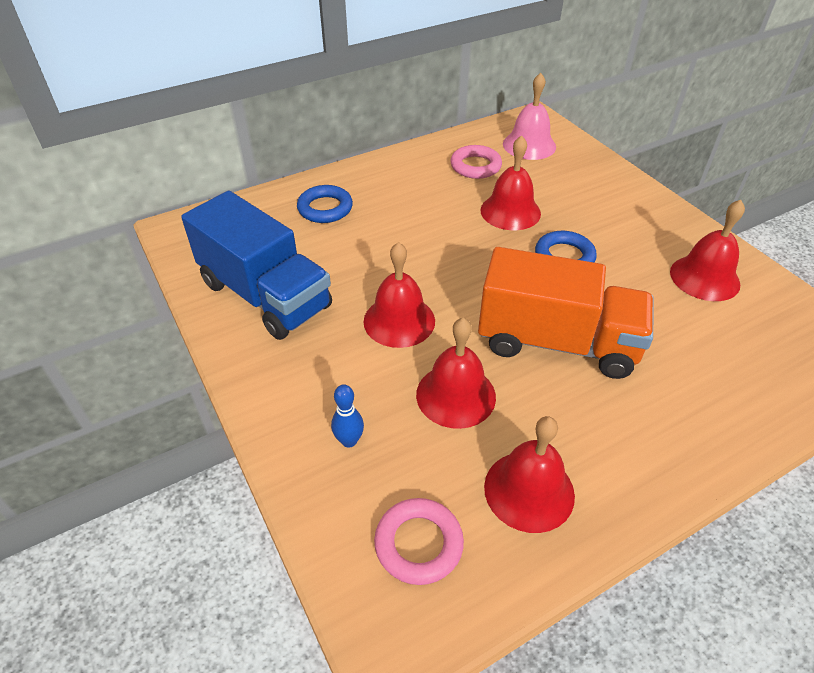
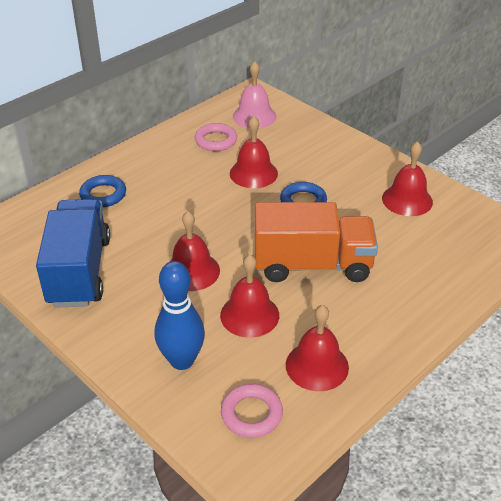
camera: 15 degrees left, 5 degrees down
(265, 295) = (79, 271): blue truck -> blue truck turned 120 degrees counterclockwise
(349, 441) = (182, 360): blue bowling pin -> blue bowling pin, size x2.07

